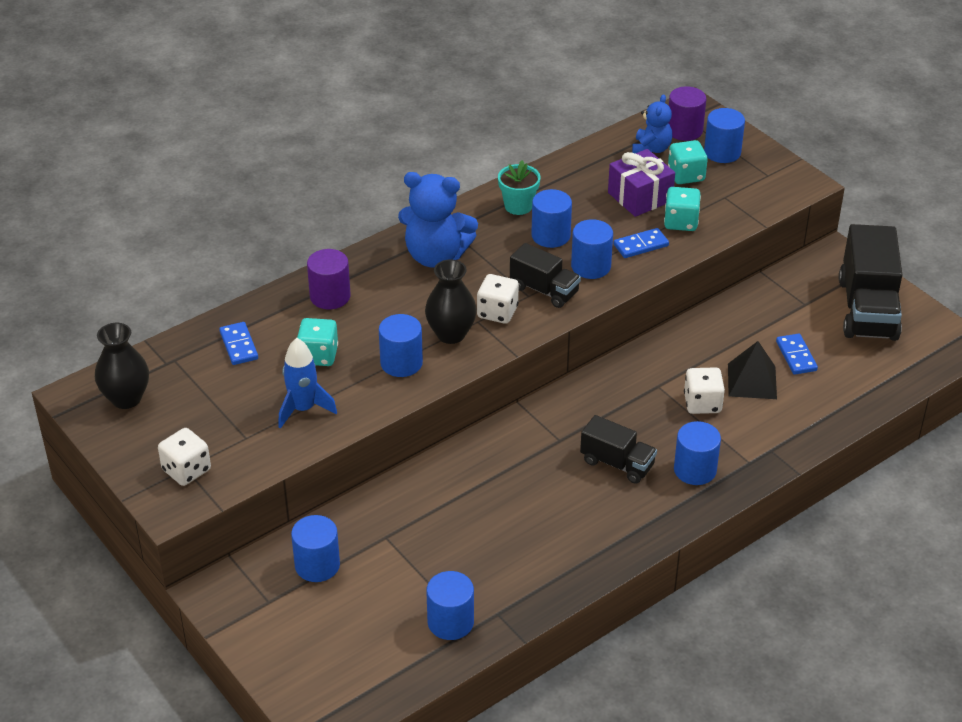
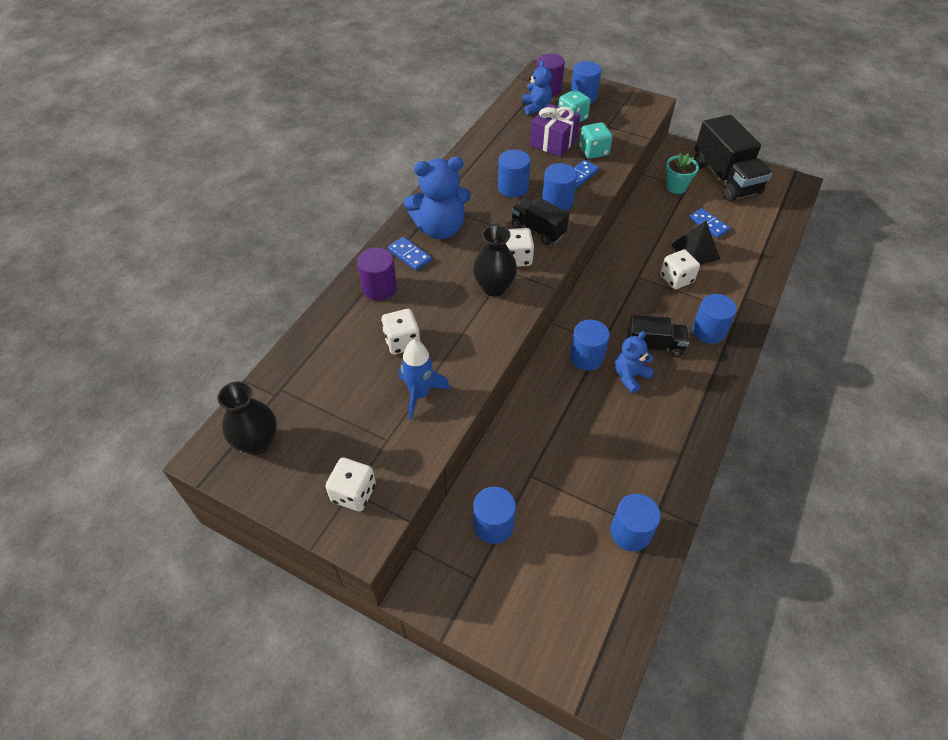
camera: 25 degrees left, 10 degrees up
(239, 345) = (330, 356): blue domino -> blue domino (409, 255)
(318, 355) = (402, 342): turquoise dice -> white dice
(401, 363) = (472, 325): blue cylinder -> blue cylinder (586, 357)
(518, 206) = (474, 173): turquoise flower pot -> turquoise flower pot (676, 187)
(544, 290) = (538, 230): black truck -> black truck turned 150 degrees counterclockwise
(564, 484) = (630, 376): none -> blue teddy bear

